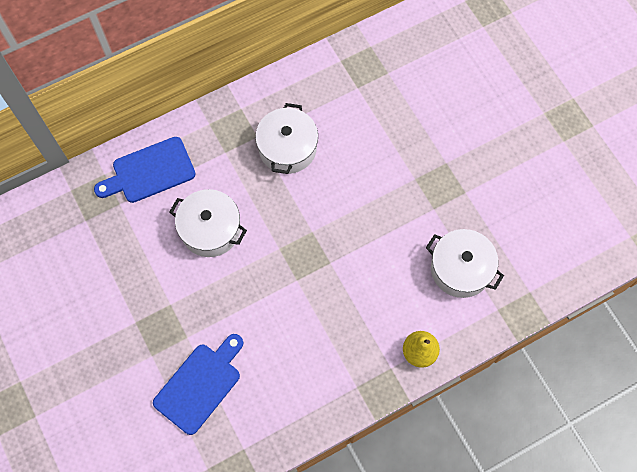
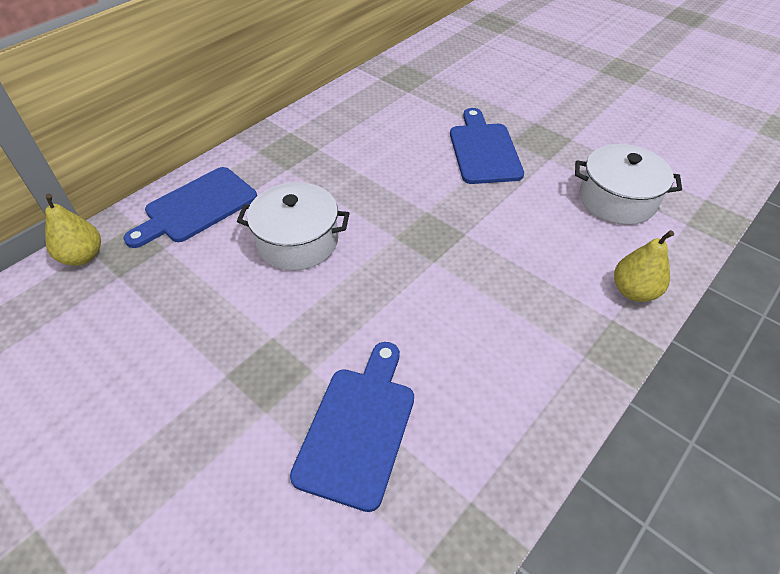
camera: 20 degrees left, 20 degrees down
(65, 194) = (83, 256): none -> yellow pear
(287, 148) = (358, 149): white pot -> none
(386, 181) = (483, 150): none -> blue cutting board

